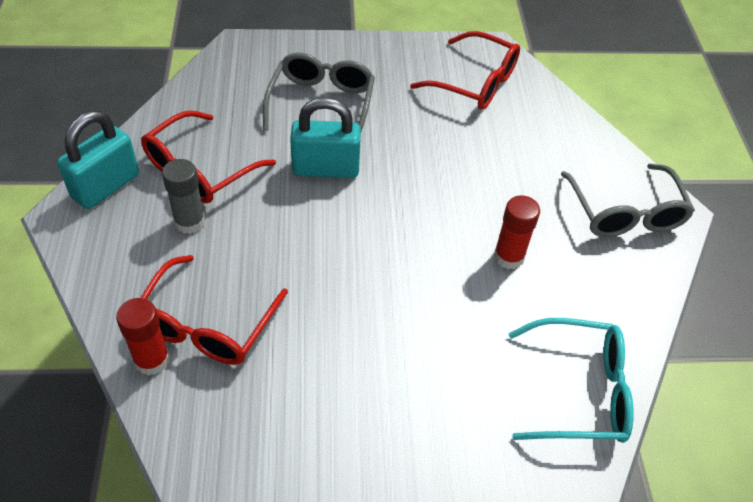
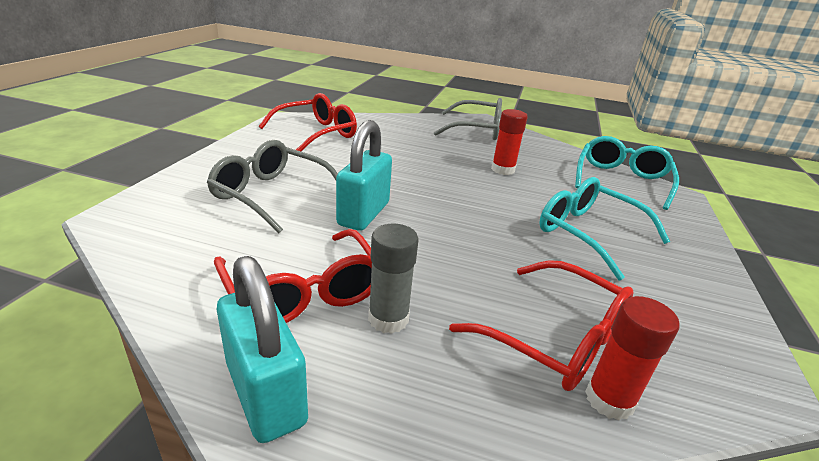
camera: 70 degrees left, 20 degrees down
(394, 350) = (589, 234): none -> turquoise glasses

